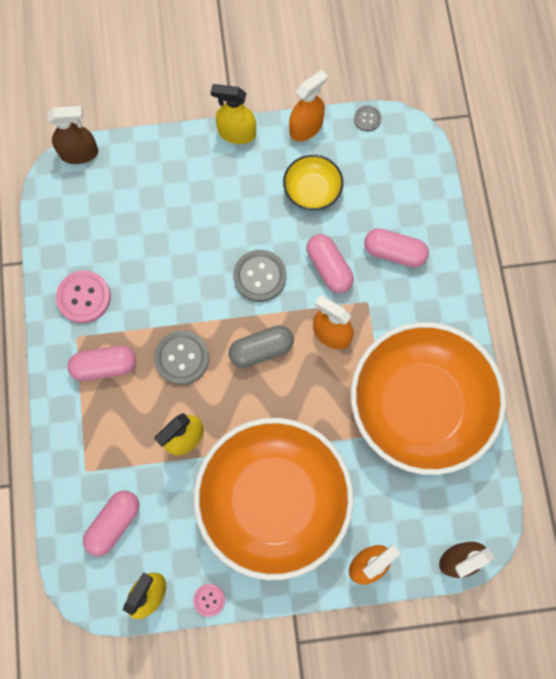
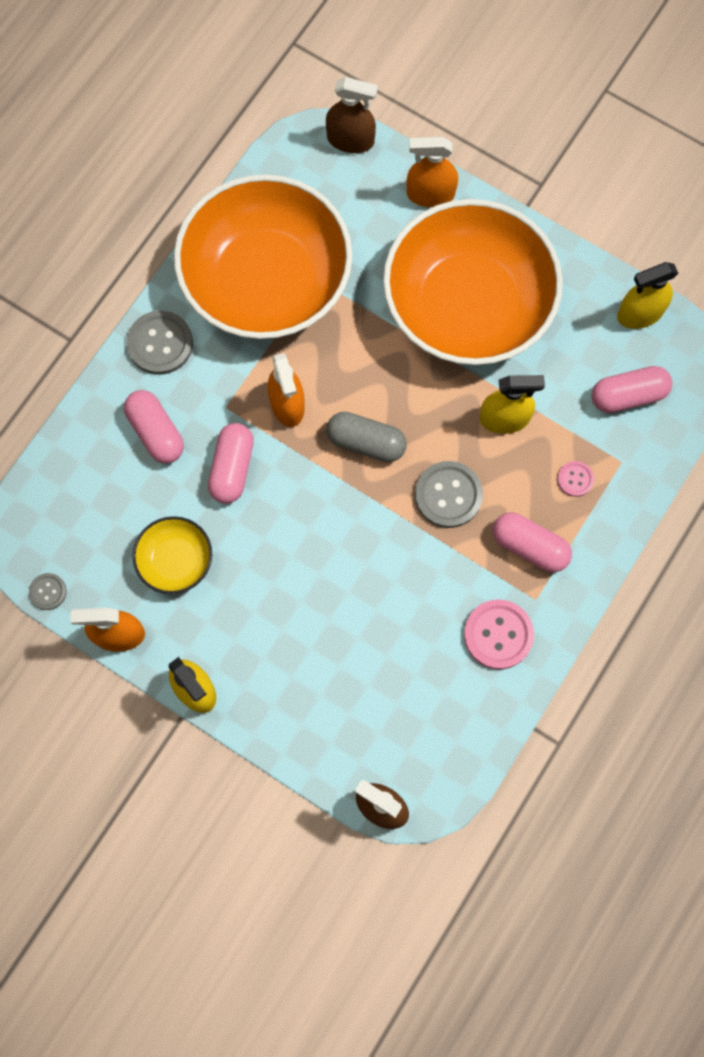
camera: 140 degrees left, 0 degrees up
(209, 599) = (590, 270): pink button -> pink button (575, 479)
(259, 276) = (306, 514): grey button -> grey button (160, 343)

